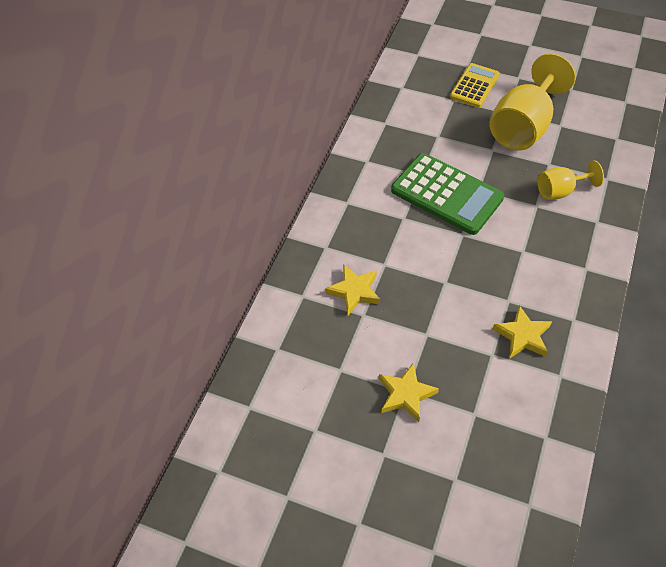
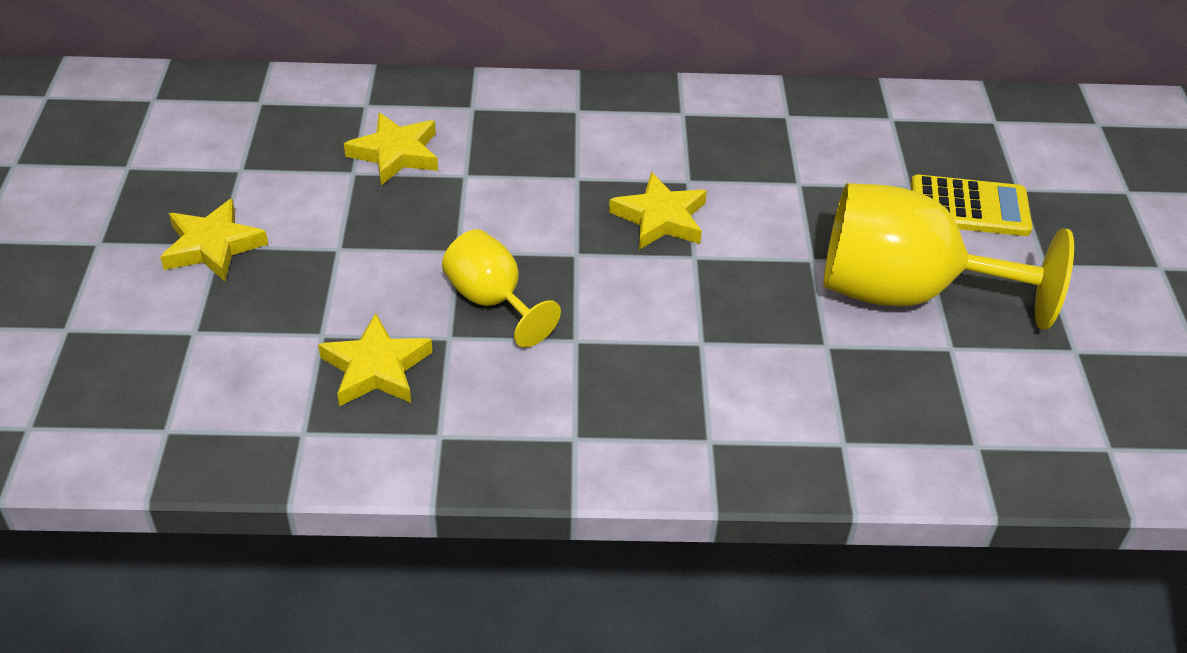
camera: 65 degrees right, 10 degrees down
(446, 194) = (660, 218): green calculator -> yellow star
(560, 191) = (761, 372): yellow goblet -> yellow goblet (492, 301)

